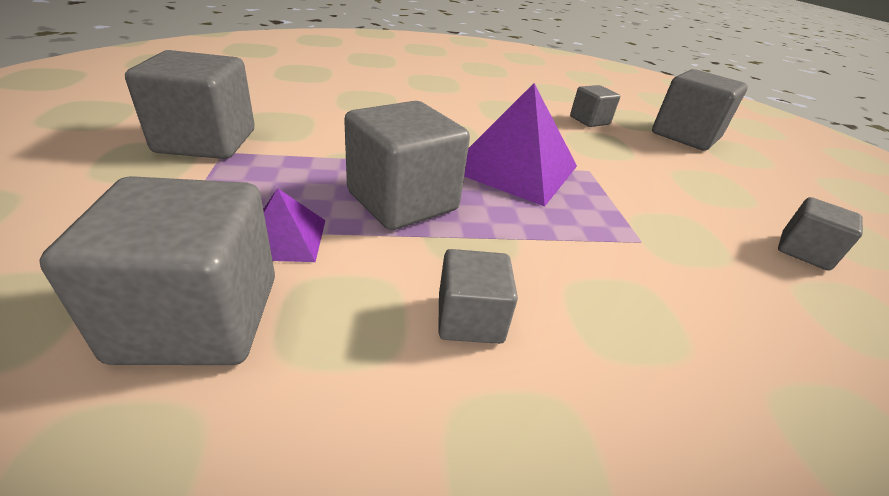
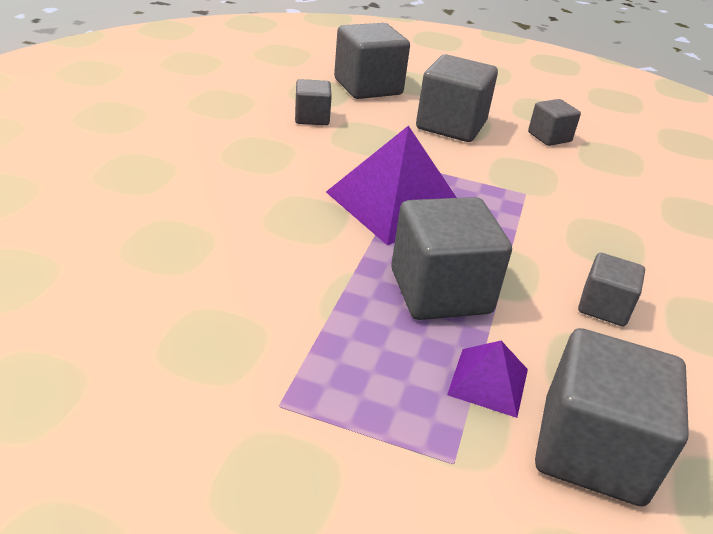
camera: 65 degrees left, 0 degrees up
(206, 141) = (240, 418): grey cube -> grey cube (451, 125)

